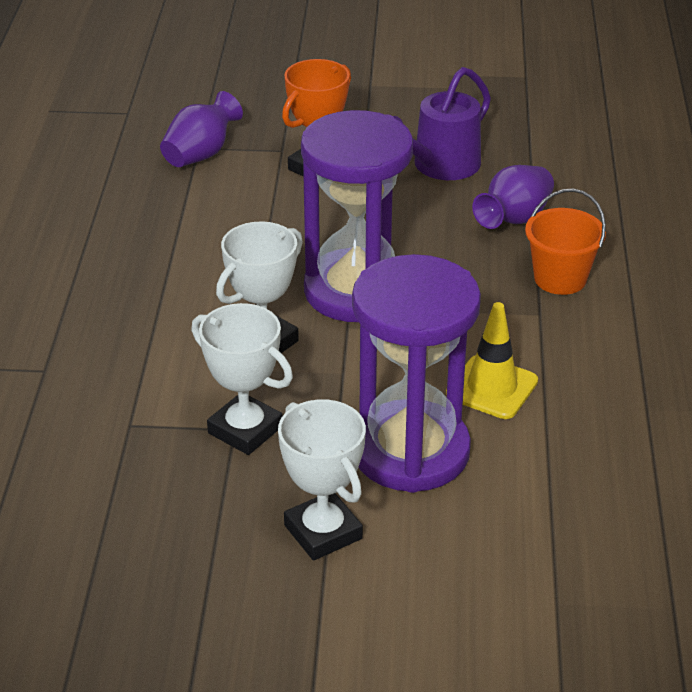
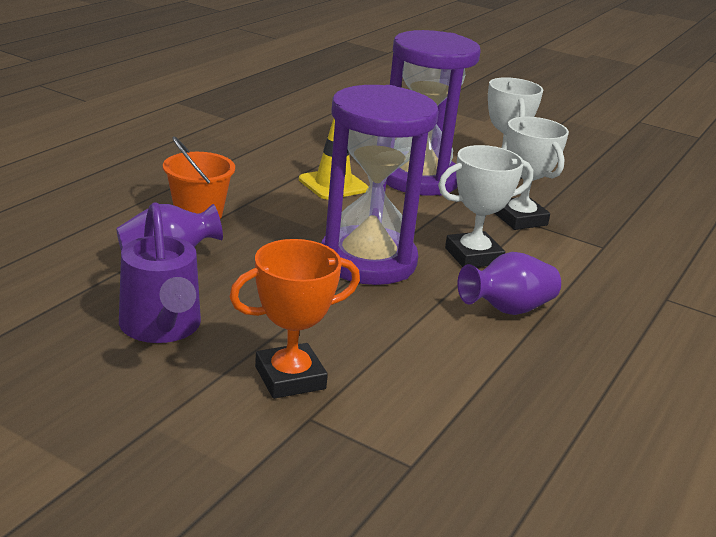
camera: 155 degrees left, 10 degrees down
(201, 154) = (415, 453): purple vase -> purple vase (507, 309)
(439, 167) = (162, 328): purple watering can -> purple watering can turned 90 degrees clockwise

